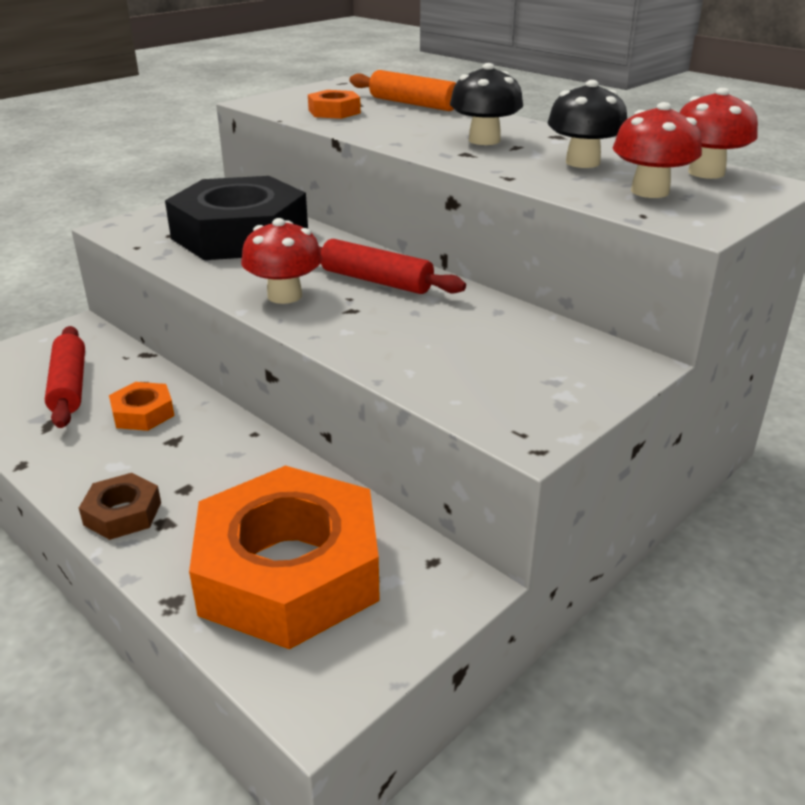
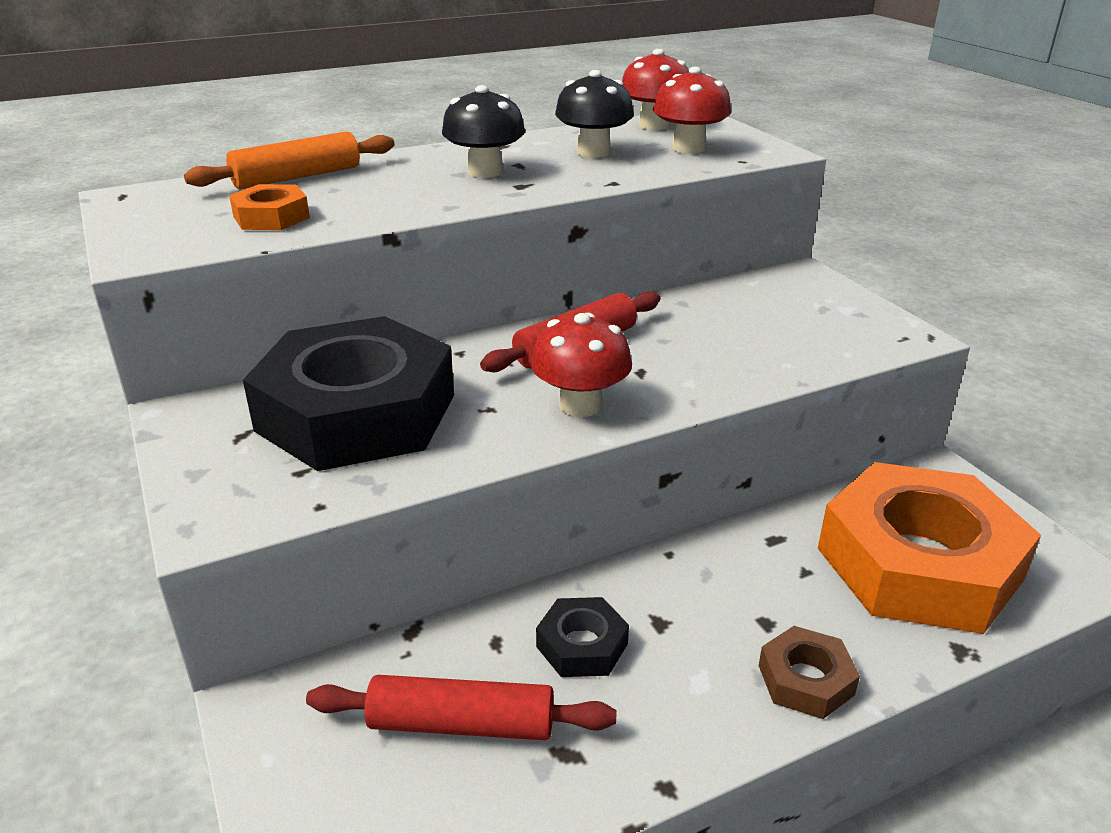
camera: 70 degrees left, 0 degrees up
(143, 413) = (582, 645): orange nut -> black nut

